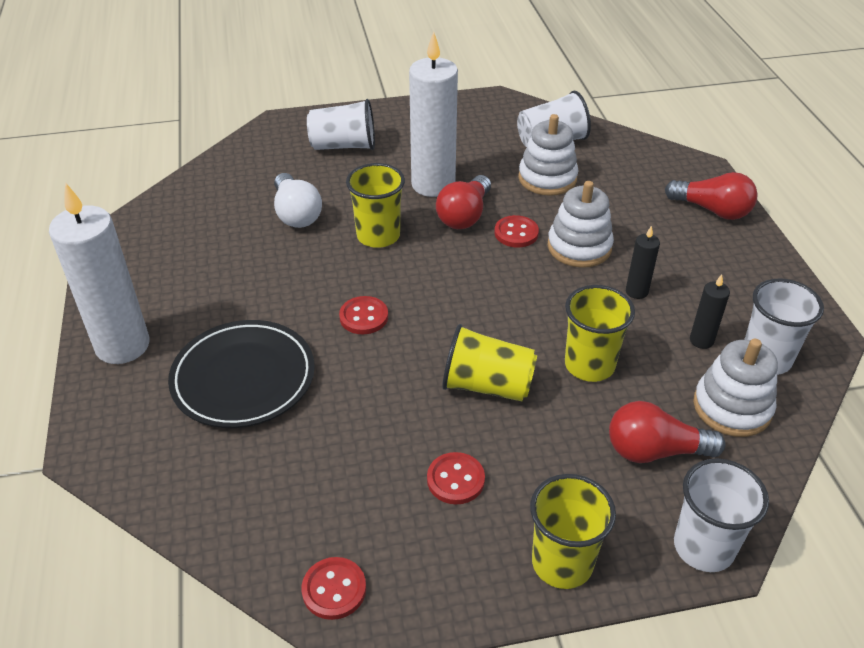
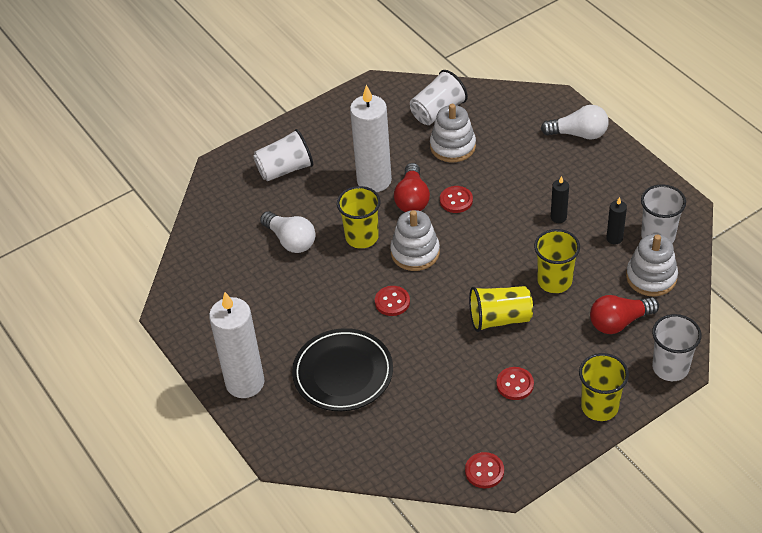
camera: 20 degrees left, 5 degrees up
(579, 247) = (504, 196): white stacking toy -> white stacking toy (415, 252)
(712, 210) = (578, 134): red light bulb -> white light bulb

